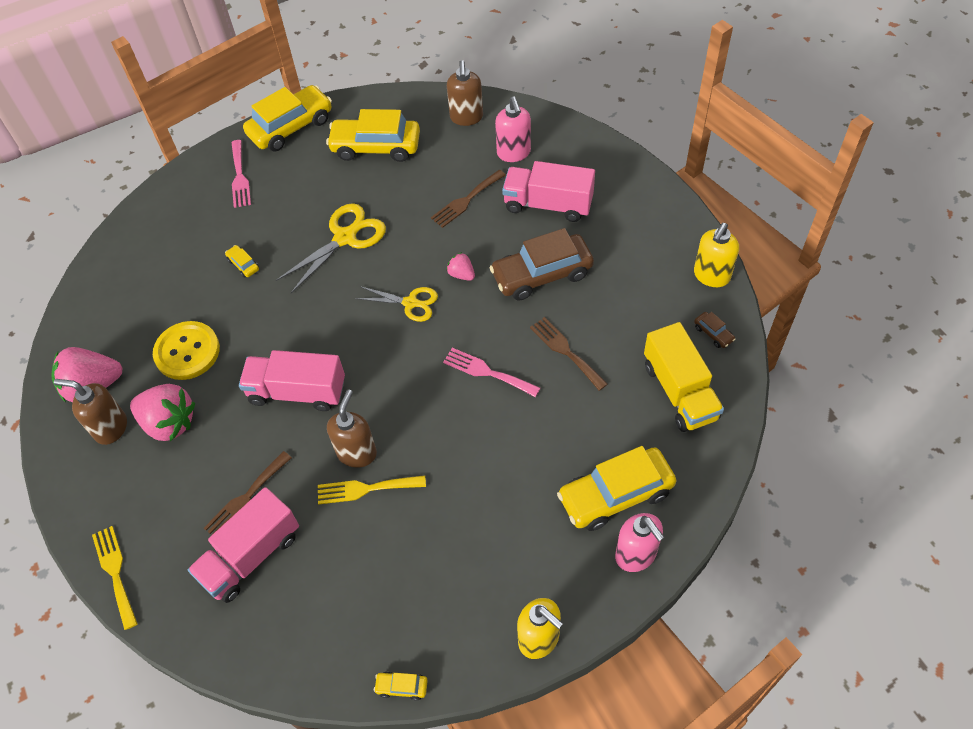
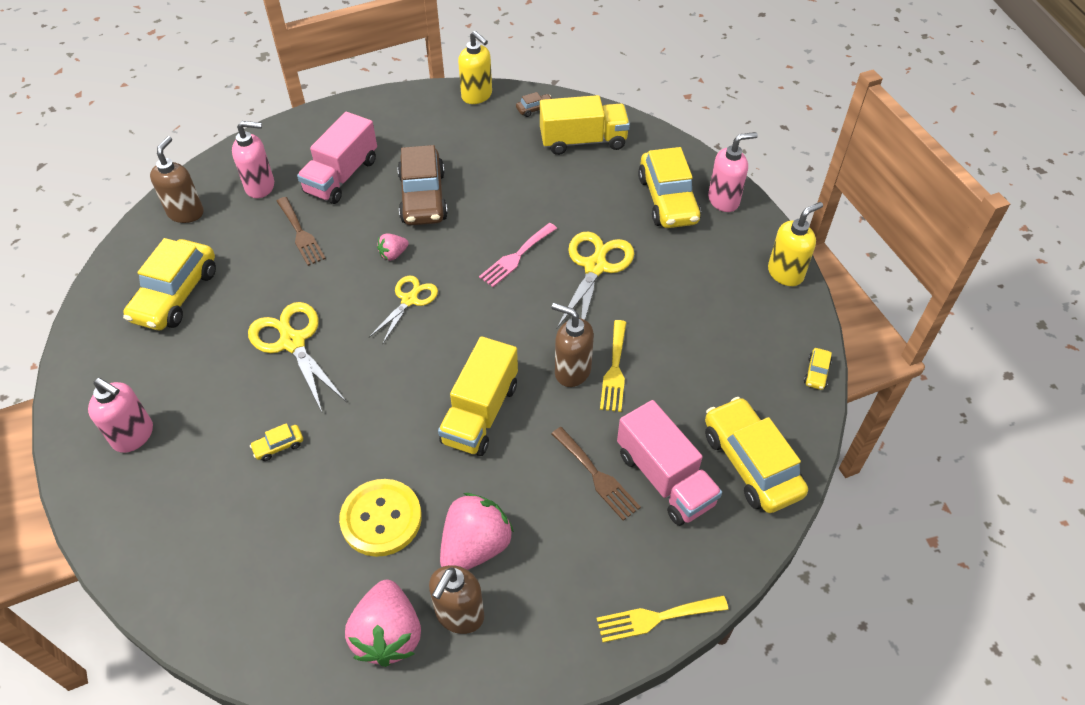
camera: 80 degrees left, 5 degrees down
(239, 177) = (134, 435): pink fork -> pink soap dispenser
(291, 127) = (85, 372): yellow car -> yellow car (750, 463)
(297, 392) = (480, 413): pink truck -> yellow truck
(466, 117) = (186, 213): brown soap dispenser -> brown soap dispenser turned 90 degrees counterclockwise
(493, 444) = (595, 267): none -> yellow scissors
(565, 351) = (515, 199): brown fork -> none

